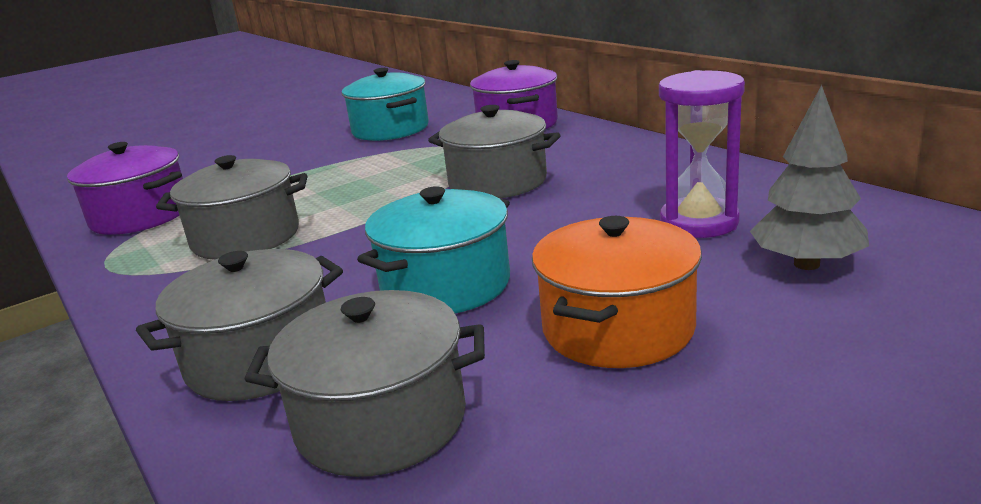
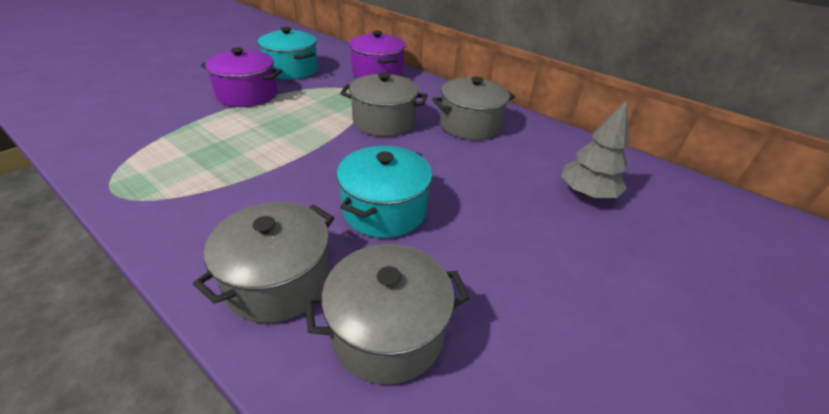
camera: 20 degrees left, 15 degrees up
(140, 216) = (123, 141): purple pot -> purple pot (247, 95)
(246, 237) = (221, 165): grey pot -> grey pot (470, 125)
(618, 328) = (505, 245): orange pot -> none
(699, 222) = (517, 160): purple hourglass -> none

